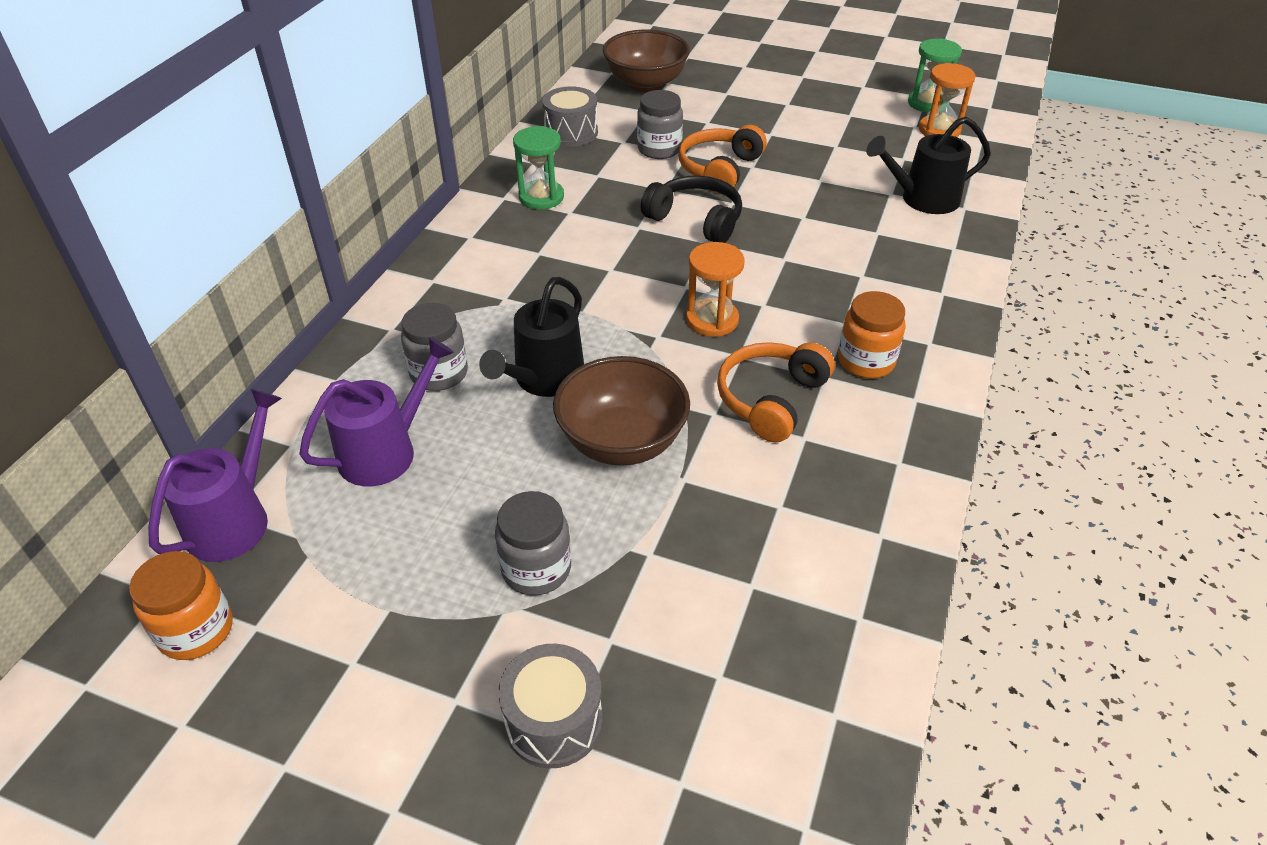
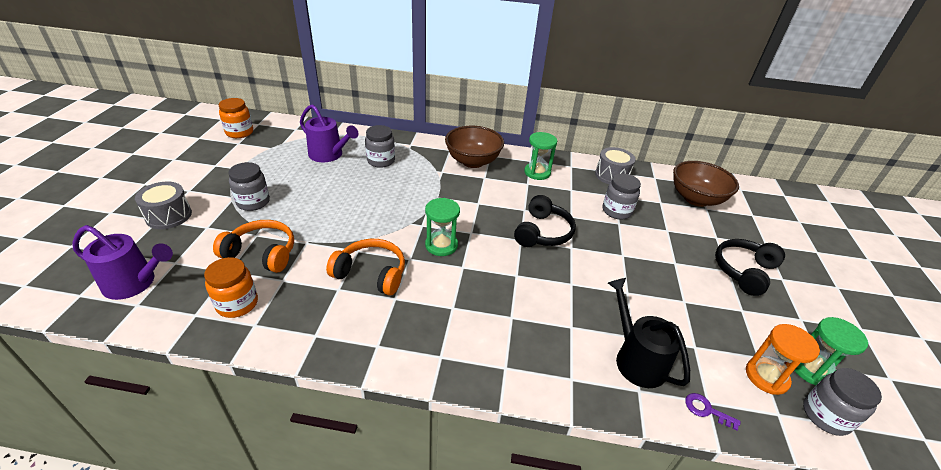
camera: 75 degrees right, 5 degrees down
(234, 519) = (292, 130): purple watering can -> purple watering can (134, 283)
(544, 379) = (380, 190): black watering can -> none
(622, 442) = (335, 219): brown bowl -> brown bowl (473, 161)
(712, 320) = (441, 245): orange hourglass -> green hourglass
(719, 169) = (609, 239): orange headphones -> orange headphones (262, 253)
(788, 94) = (744, 271): none -> black headphones
(866, 361) = (413, 319): orange jar -> orange jar (237, 304)
(980, 115) = (826, 415): none -> grey jar
(983, 175) = (706, 410): none -> purple key

